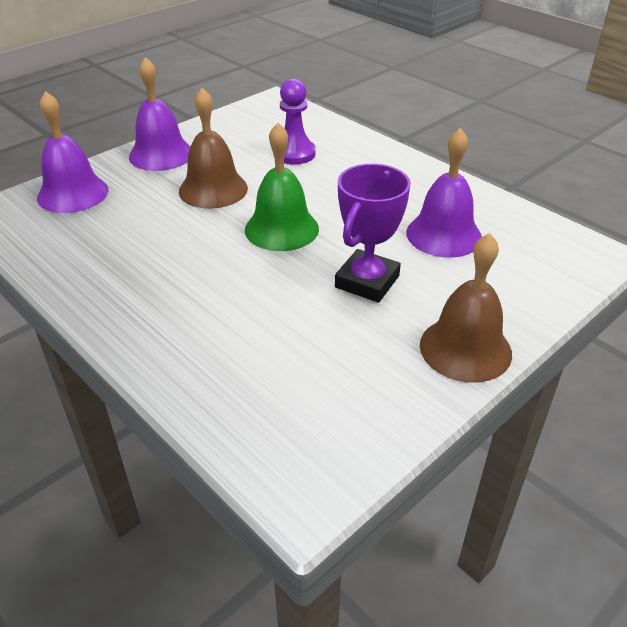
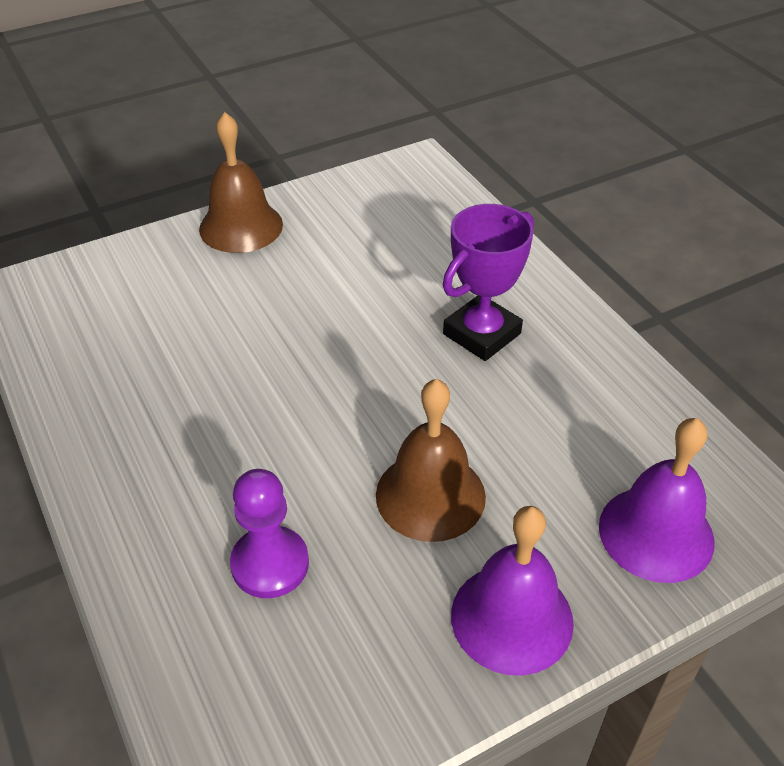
camera: 165 degrees left, 5 degrees up
(281, 229) = (353, 395): green bell -> none
(367, 281) = (288, 304): purple trophy -> purple trophy (482, 334)
(443, 235) = (159, 347): purple bell -> none

